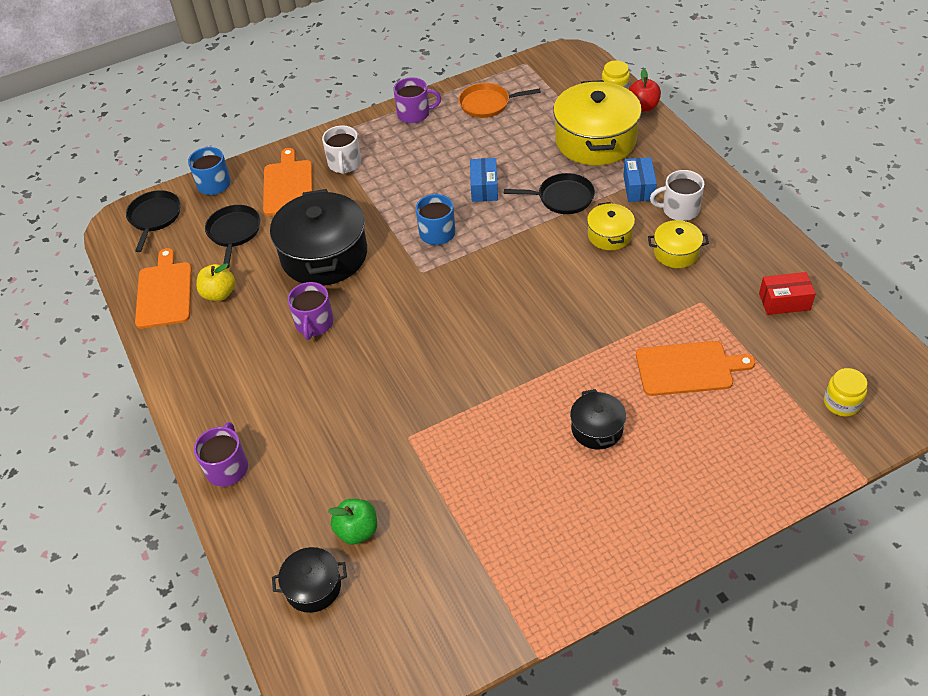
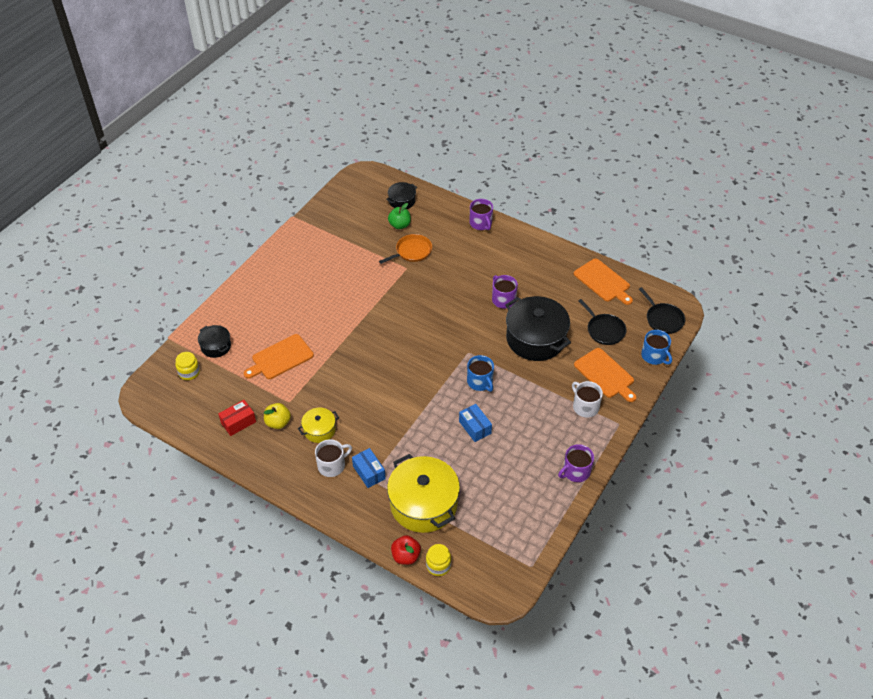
camera: 145 degrees right, 0 degrees up
(219, 294) = (572, 293): yellow apple -> yellow apple (278, 422)
(487, 104) = (529, 506): orange pan -> orange pan (412, 251)
(562, 198) = (416, 442): black pan -> none
(597, 429) = (314, 308): black pot -> black pot (216, 346)
(609, 235) = (369, 425): yellow pot -> none

